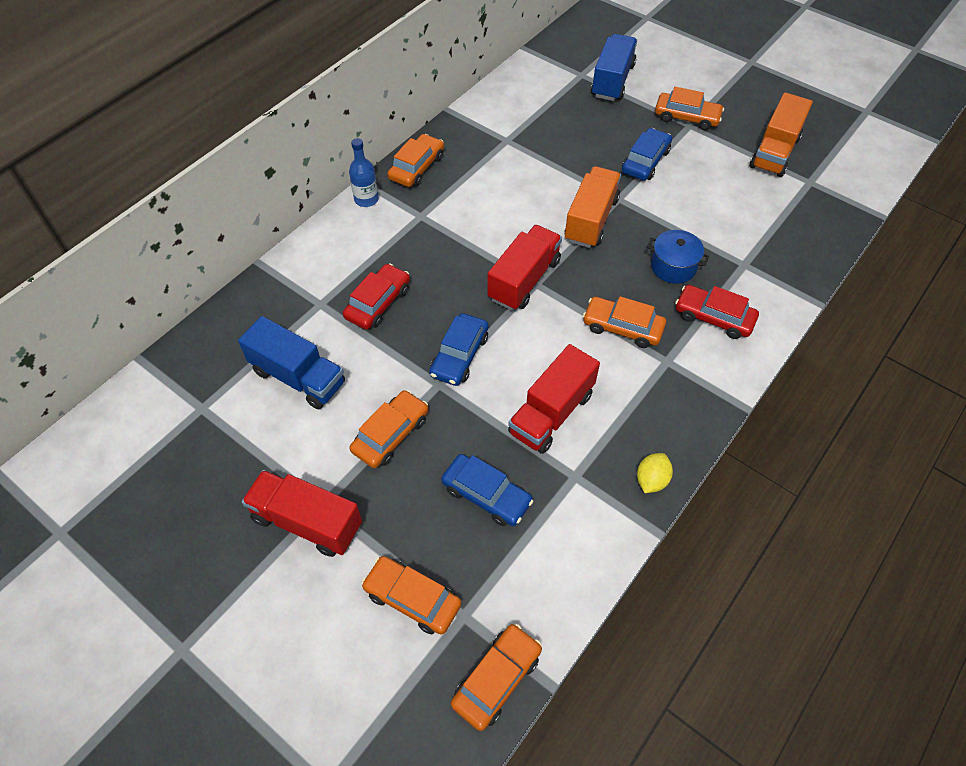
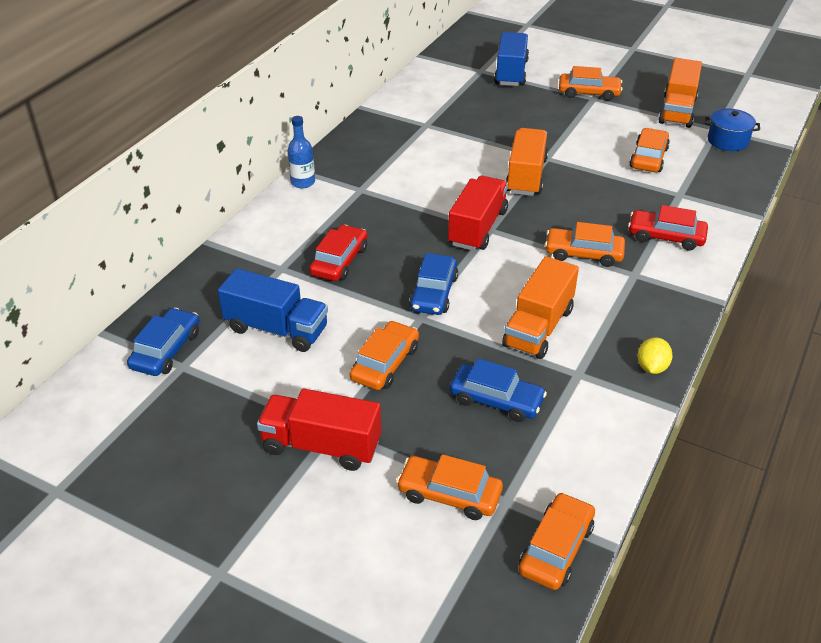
camera: 10 degrees left, 15 degrees down
(417, 167) = (345, 153): orange car -> orange car (648, 158)
(551, 413) = (538, 327): red truck -> orange truck
(645, 161) = (562, 128): blue car -> blue car (166, 350)
(673, 266) = (615, 203): blue pot -> blue pot (727, 141)

